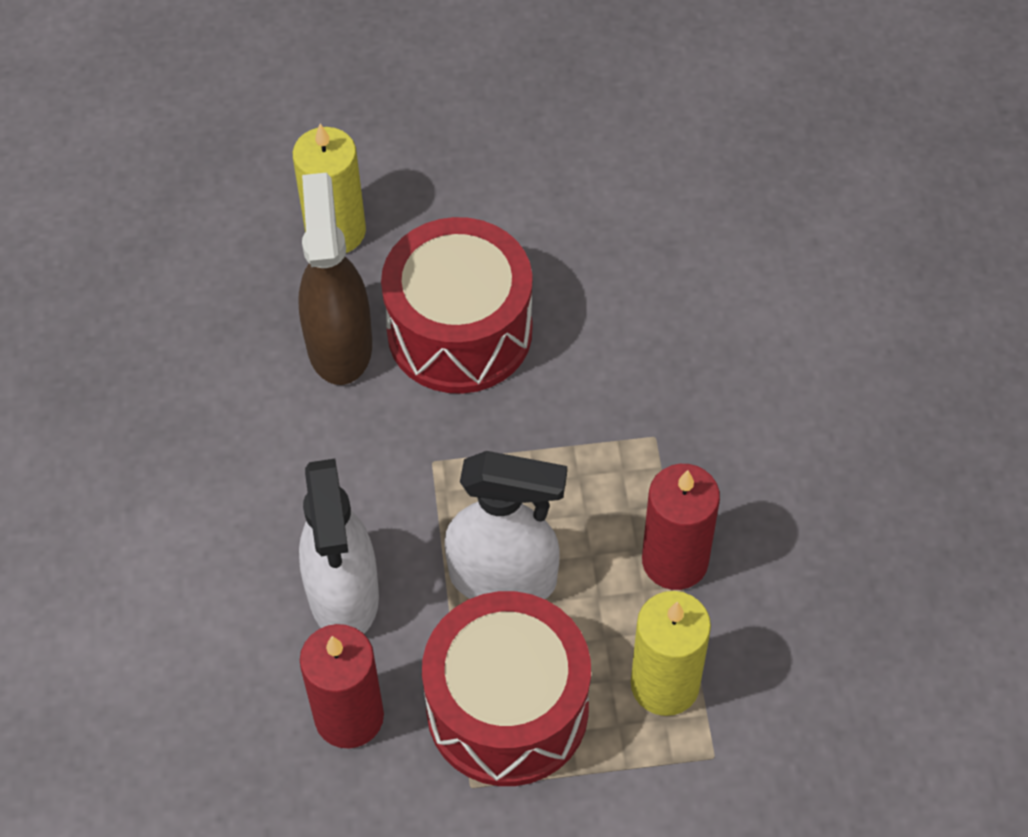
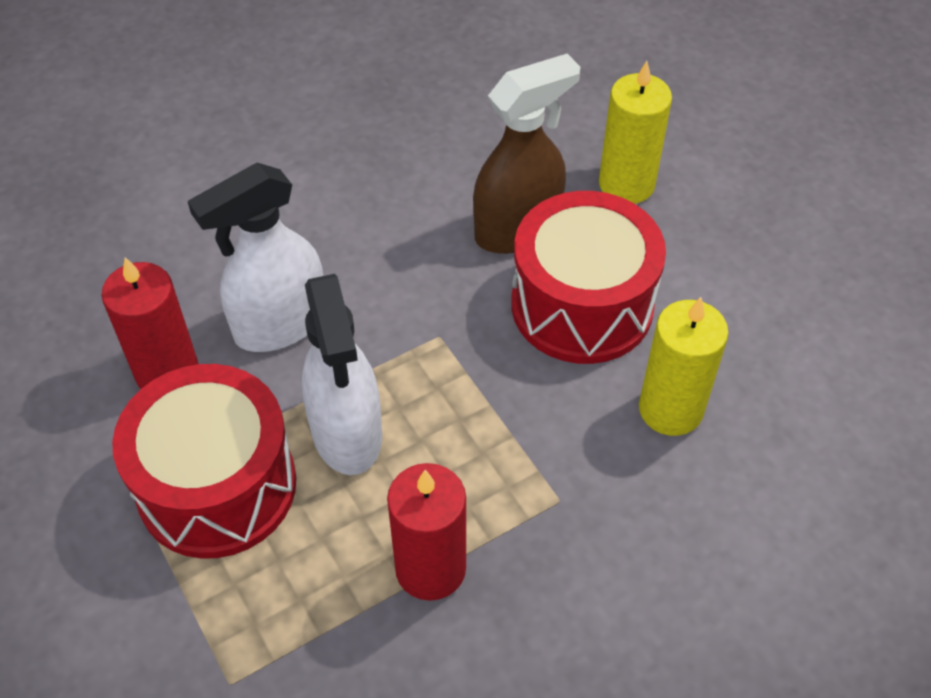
camera: 65 degrees right, 5 degrees down
(665, 684) = (291, 609): yellow candle -> yellow candle (670, 409)

